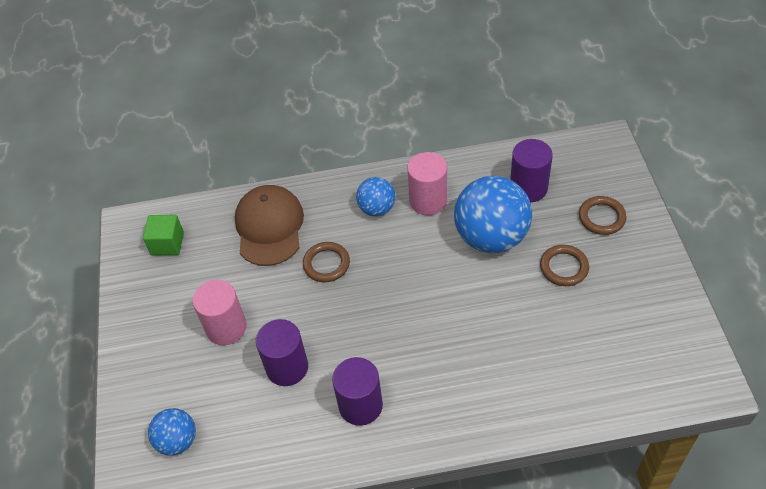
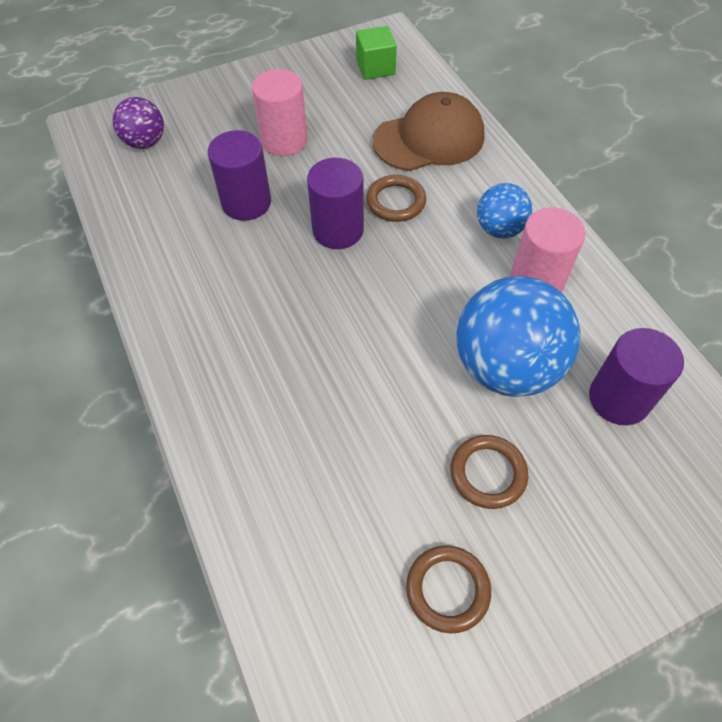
camera: 70 degrees right, 5 degrees up
(177, 441) = (145, 142): blue ball -> purple ball
(360, 405) = (210, 280): purple cylinder -> purple cylinder (338, 230)
(601, 217) = (609, 516): brown ring -> brown ring (447, 589)

